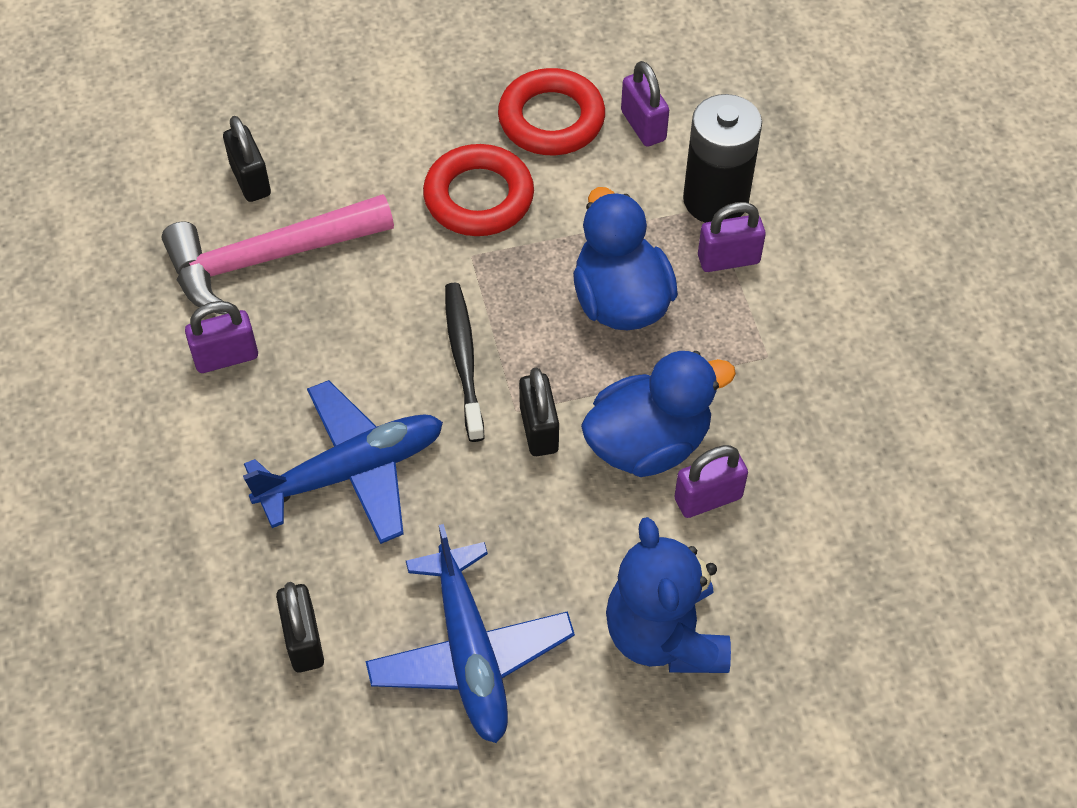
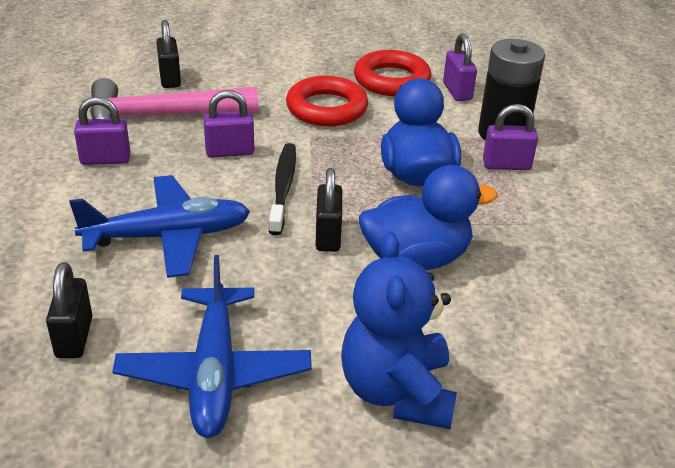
camera: 10 degrees right, 20 degrees down
(708, 498) = (459, 302): purple padlock -> purple padlock (230, 152)

